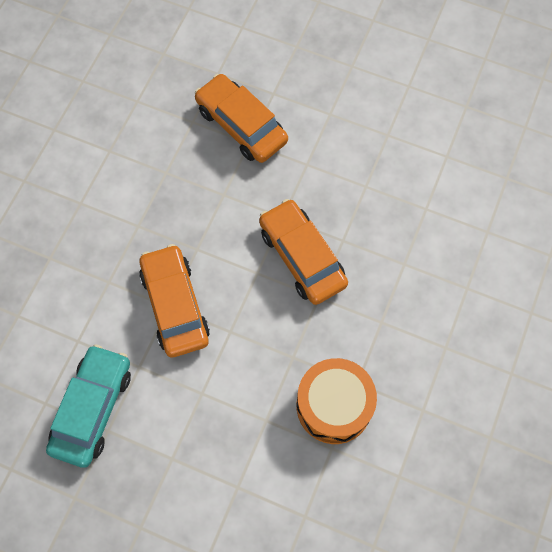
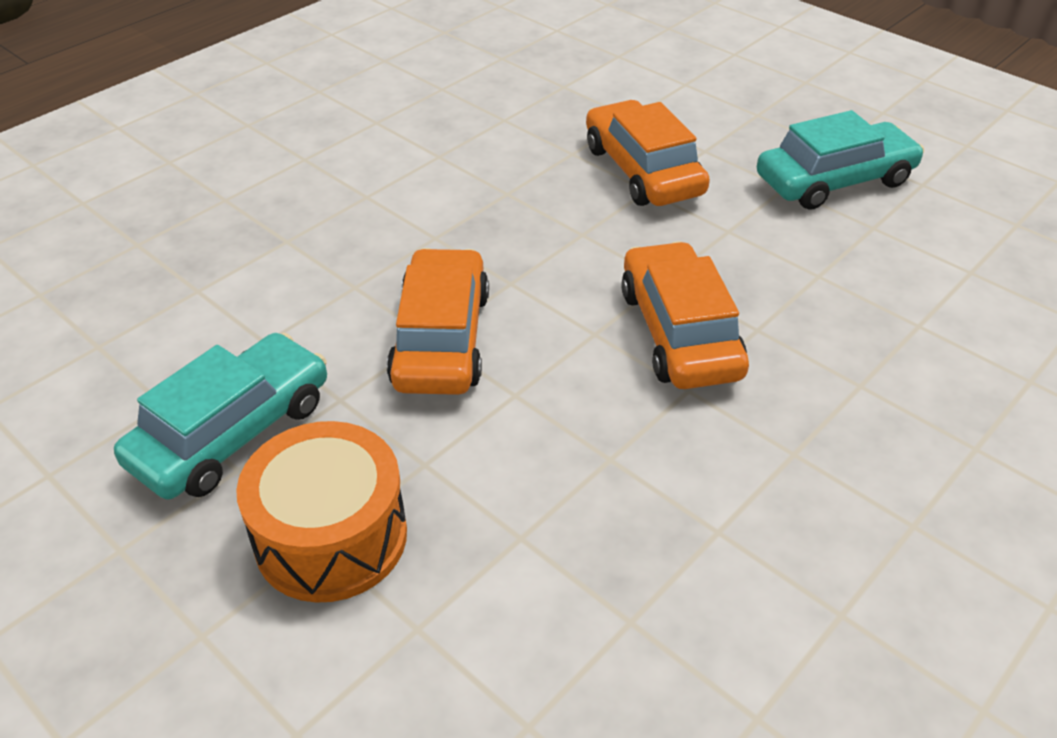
camera: 20 degrees right, 25 degrees down
(334, 406) = (660, 553): orange drum -> orange drum (331, 537)
(357, 99) = (835, 180): none -> turquoise car

